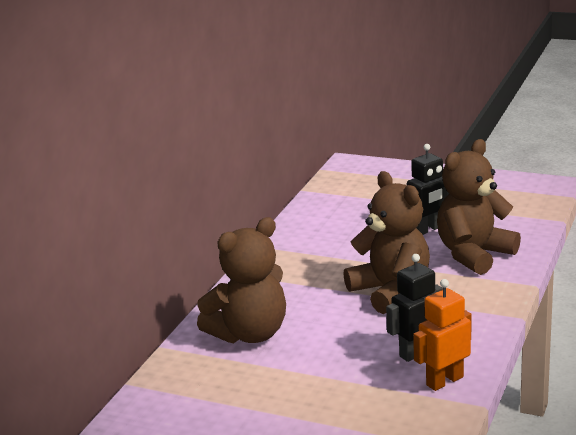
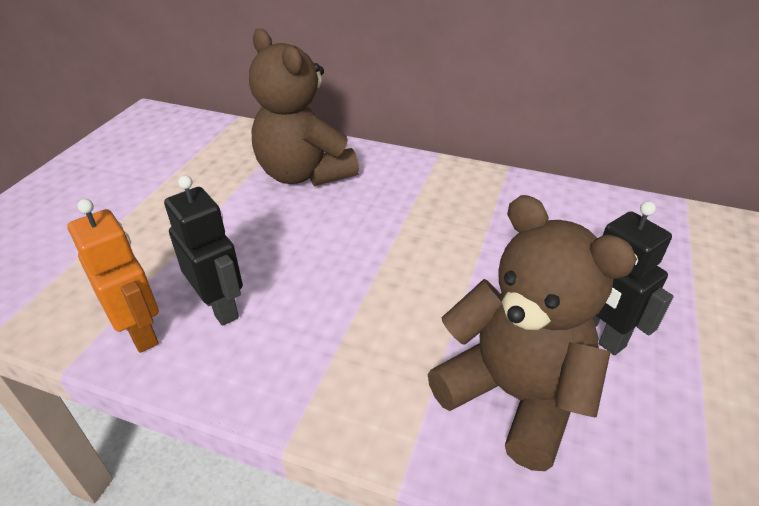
camera: 85 degrees right, 15 degrees up
(391, 291) = (387, 285): brown teddy bear -> none

